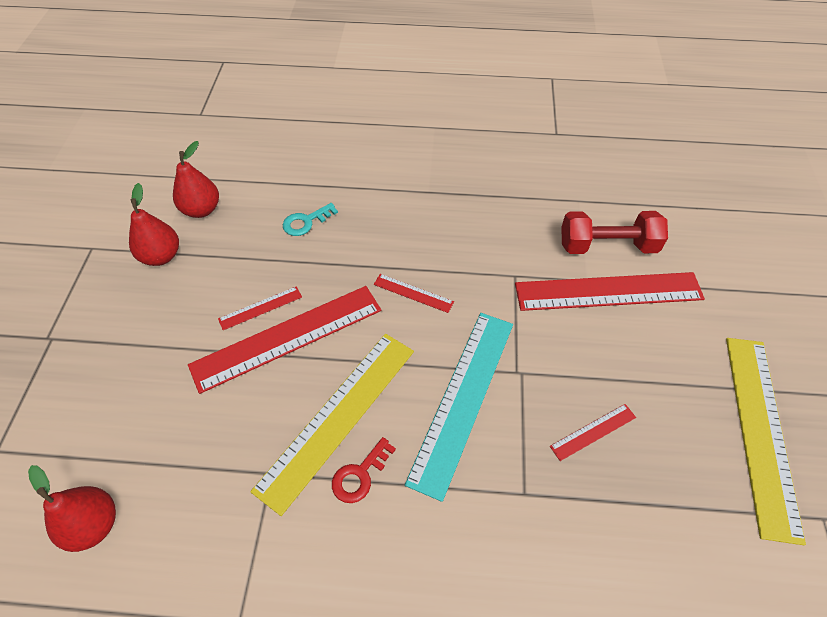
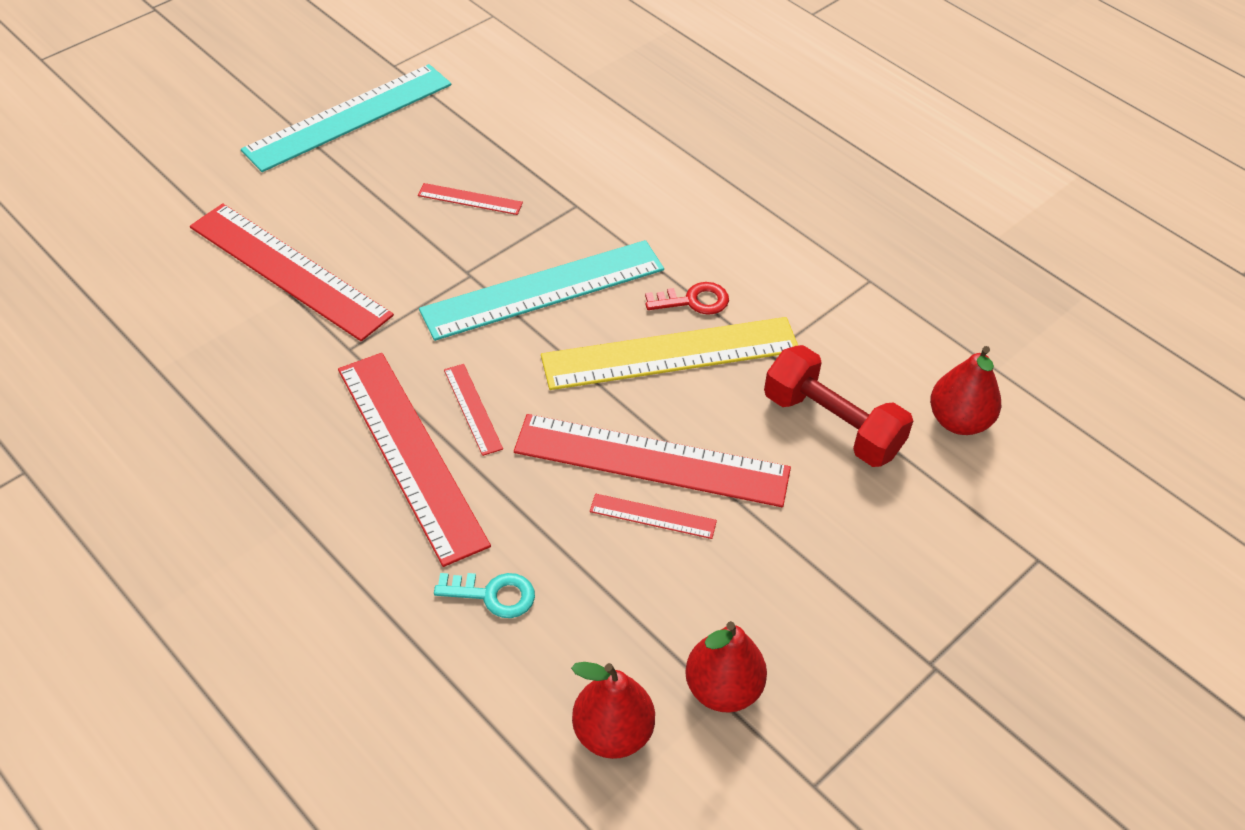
camera: 140 degrees left, 5 degrees down
(414, 250) = (411, 454): none -> red ruler
(607, 246) = (216, 306): red dumbbell -> red dumbbell (832, 425)
(760, 431) = (349, 117): yellow ruler -> turquoise ruler

